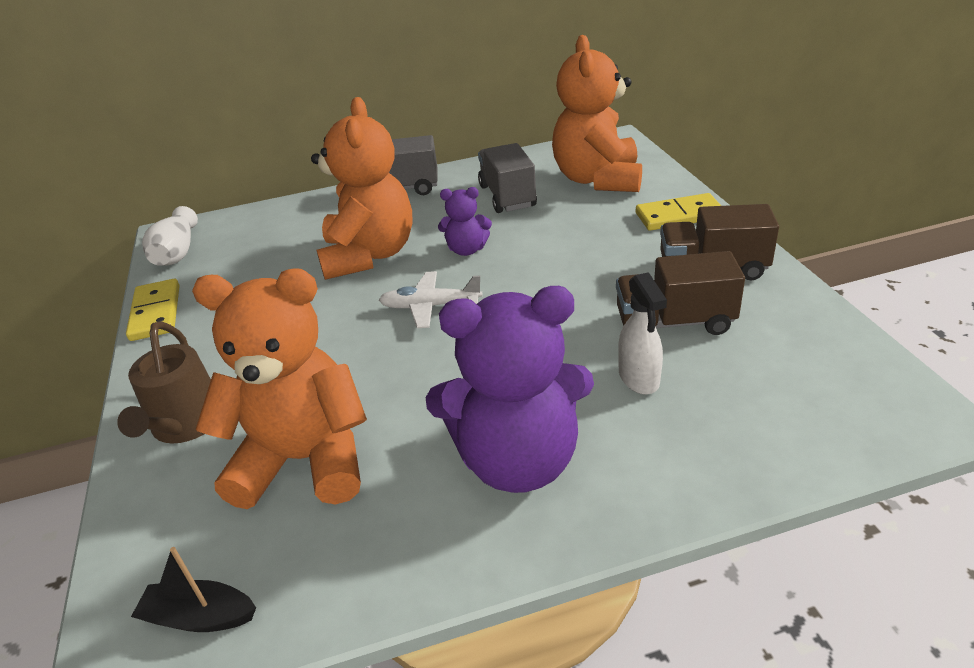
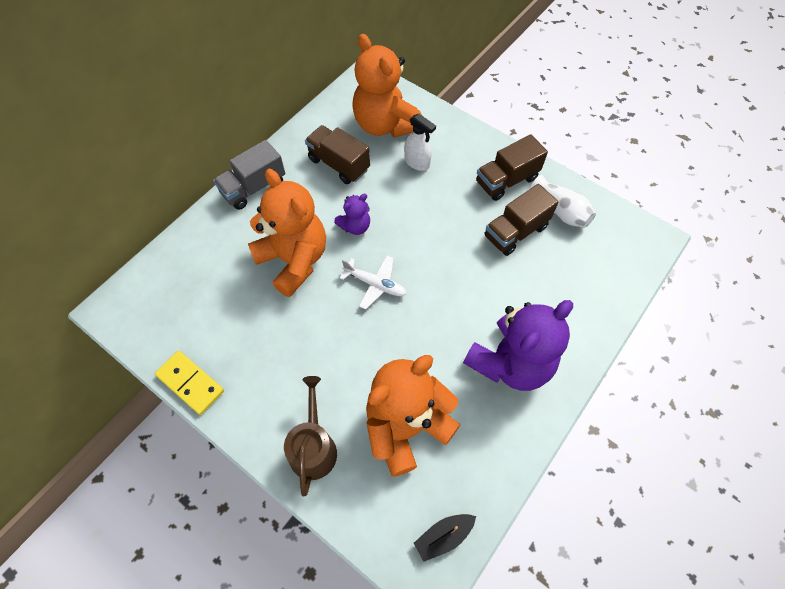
camera: 40 degrees left, 25 degrees up
(177, 253) = (140, 324): white vase -> white vase (560, 211)
(185, 424) = (313, 447): brown watering can -> brown watering can turned 135 degrees counterclockwise
(430, 306) = (375, 284): white plane -> white plane turned 120 degrees counterclockwise
(507, 196) = (339, 164): grey truck -> brown truck
(639, 378) = (526, 280): white spray bottle -> white spray bottle (417, 162)
(679, 216) = (458, 141): yellow domino -> none

